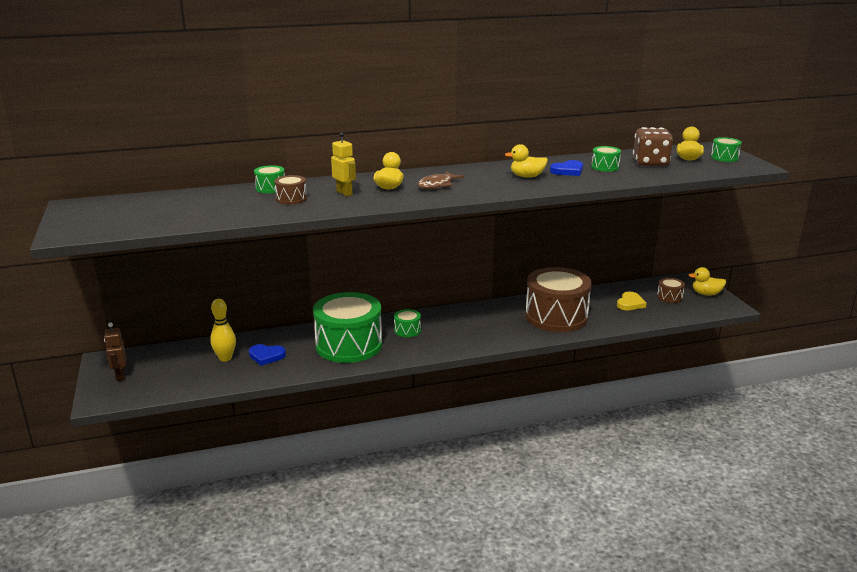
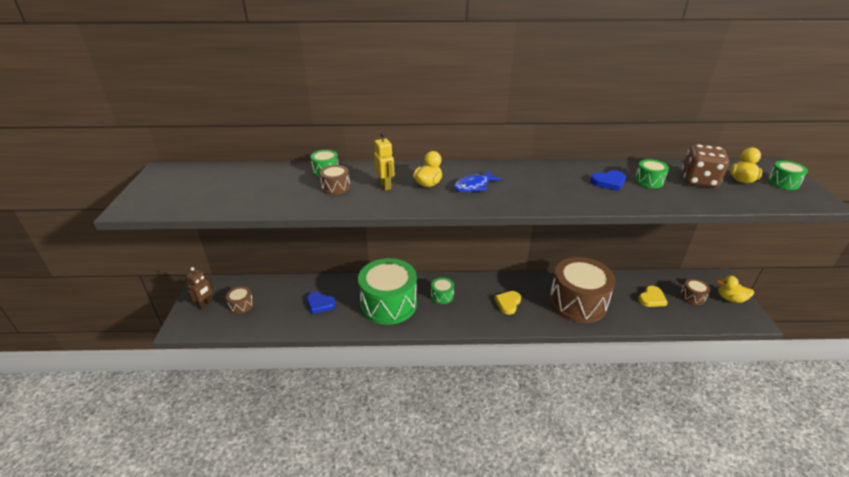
camera: 15 degrees right, 10 degrees up
(120, 376) = (205, 304): brown robot -> brown robot turned 150 degrees counterclockwise
(168, 370) = (241, 305): none -> brown drum
(225, 358) = (288, 300): yellow bowling pin -> none
(437, 185) = (474, 186): brown fish -> blue fish
(483, 327) = (508, 303): none -> yellow heart
(527, 176) = (565, 185): yellow duck -> none

